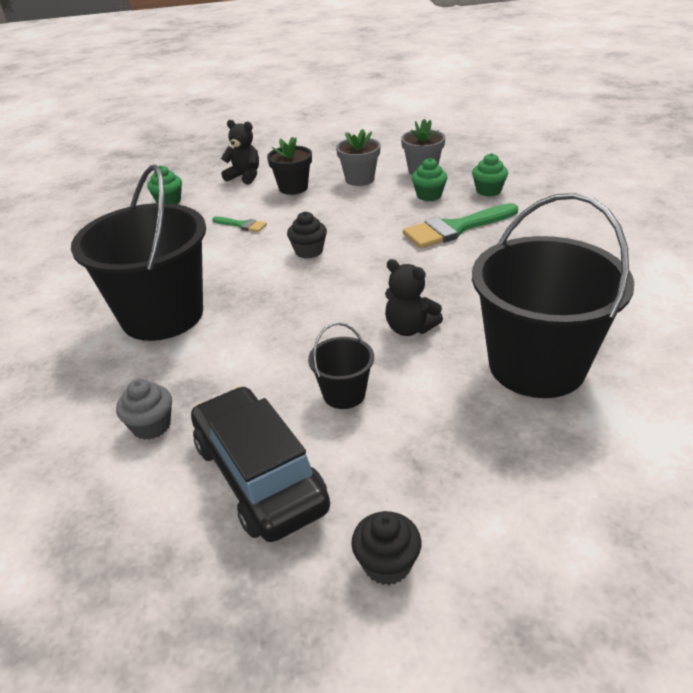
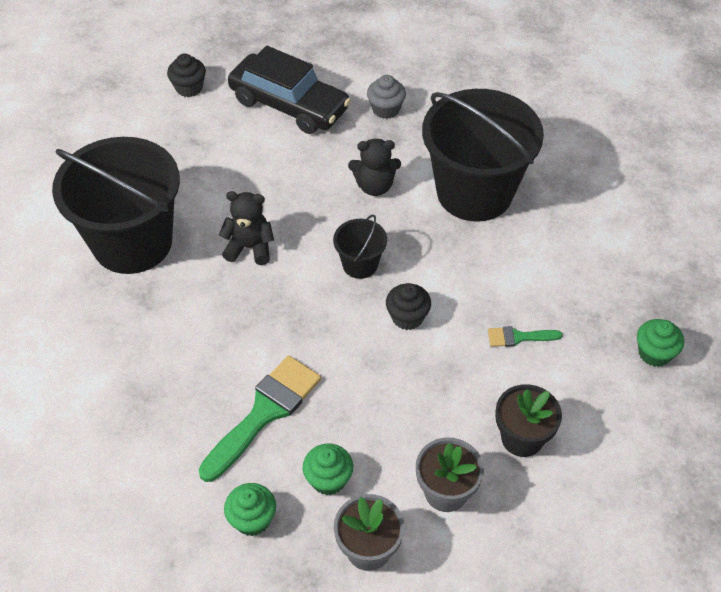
camera: 150 degrees right, 15 degrees up
(244, 177) = (613, 444): black teddy bear -> black teddy bear (374, 186)
(344, 394) = (269, 172): black bucket -> black bucket (360, 264)

